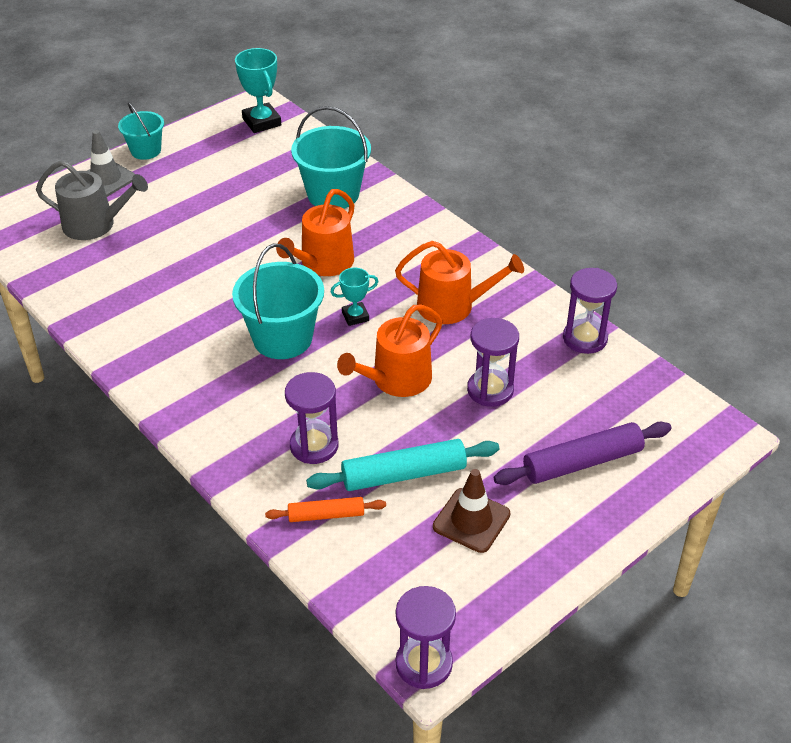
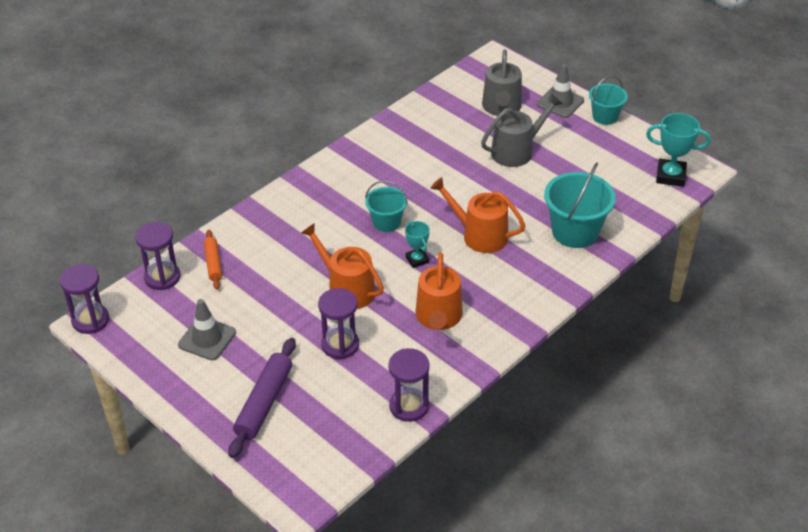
camera: 85 degrees right, 0 degrees up
(183, 221) = (516, 151): none -> grey watering can
(261, 122) = (670, 176): turquoise trophy -> turquoise trophy turned 45 degrees clockwise
(282, 338) = (386, 222): turquoise bucket -> turquoise bucket, size x0.60
(314, 446) = (276, 251): purple hourglass -> purple hourglass (162, 277)
(404, 474) = (250, 300): turquoise rolling pin -> none
(471, 520) = (207, 339): brown traffic cone -> grey traffic cone
(582, 462) = (264, 403): purple rolling pin -> purple rolling pin turned 45 degrees clockwise

